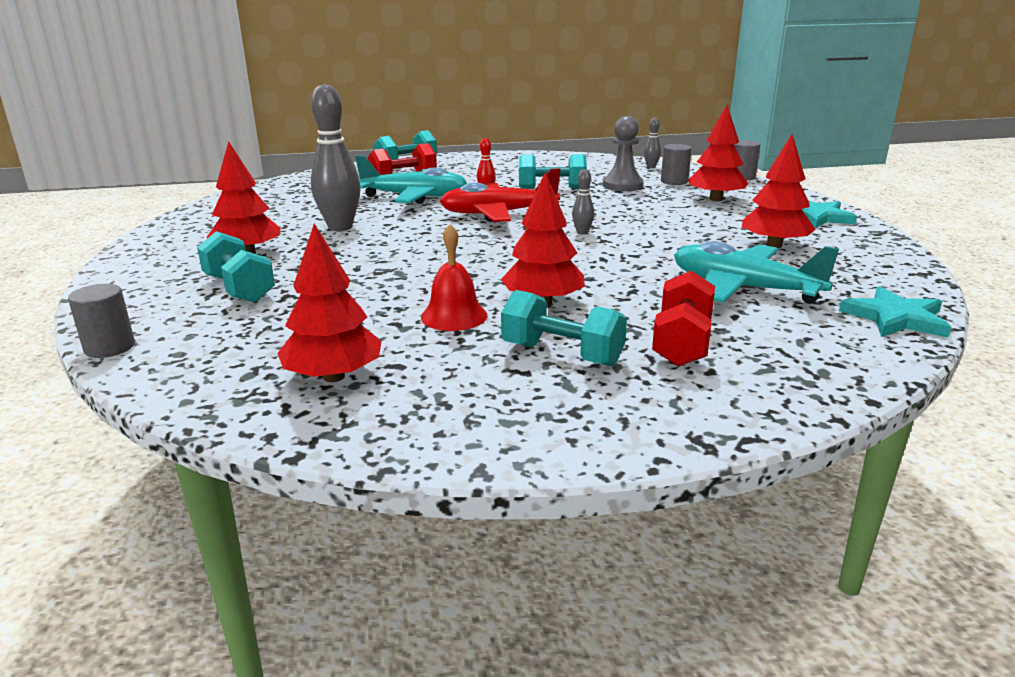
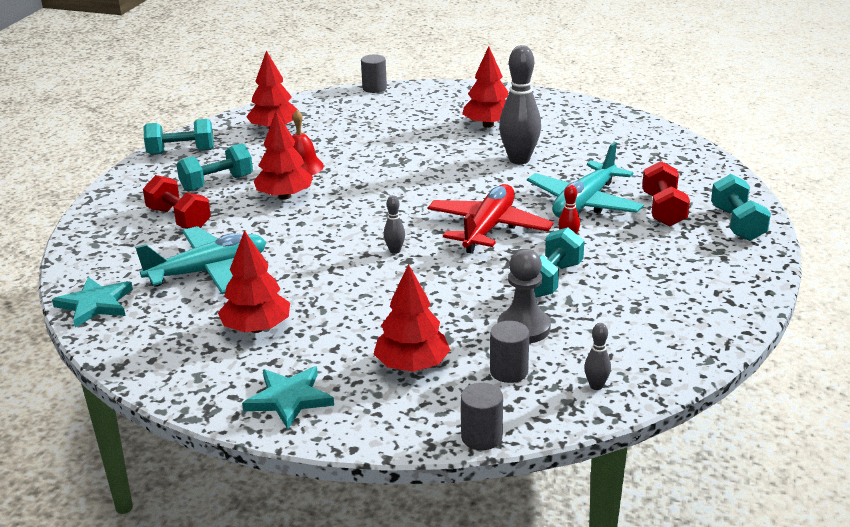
camera: 120 degrees right, 5 degrees up
(239, 289) = (421, 118): turquoise dumbbell -> turquoise dumbbell (181, 152)

